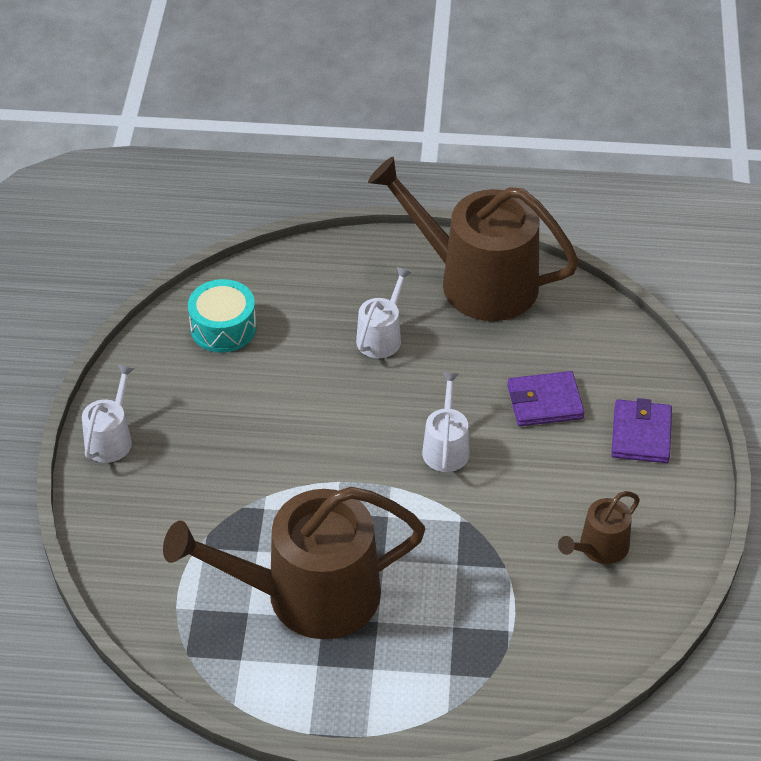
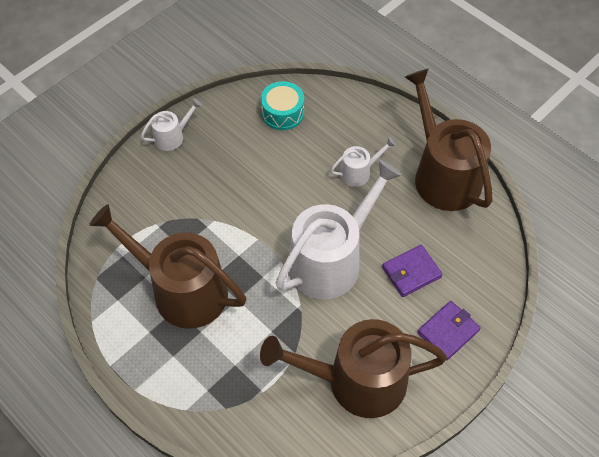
camera: 40 degrees right, 10 degrees up
(446, 447) = (331, 260): white watering can -> white watering can, size x2.21
(545, 402) = (411, 272): purple wallet -> purple wallet turned 60 degrees counterclockwise
(599, 547) = (357, 381): brown watering can -> brown watering can, size x2.21

